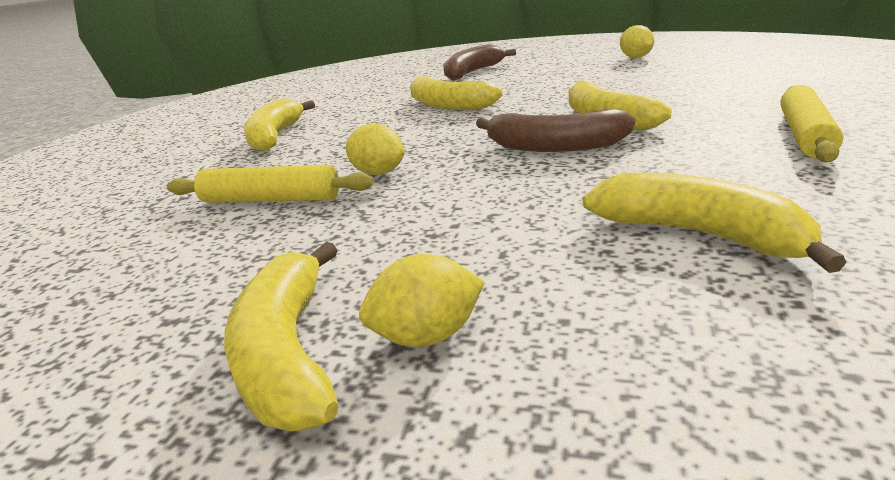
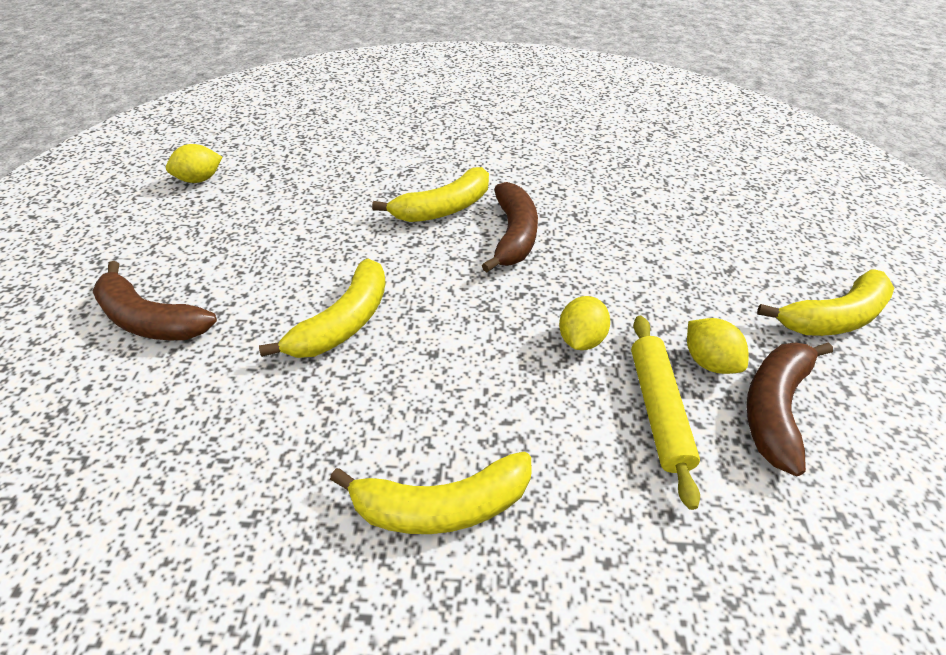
camera: 105 degrees left, 20 degrees up
(208, 258) = (774, 407): none -> brown banana
(427, 336) = (787, 270): yellow lemon -> yellow lemon (708, 361)
(699, 235) = (652, 188): yellow banana -> none
(804, 135) = (500, 138): yellow rolling pin -> none

